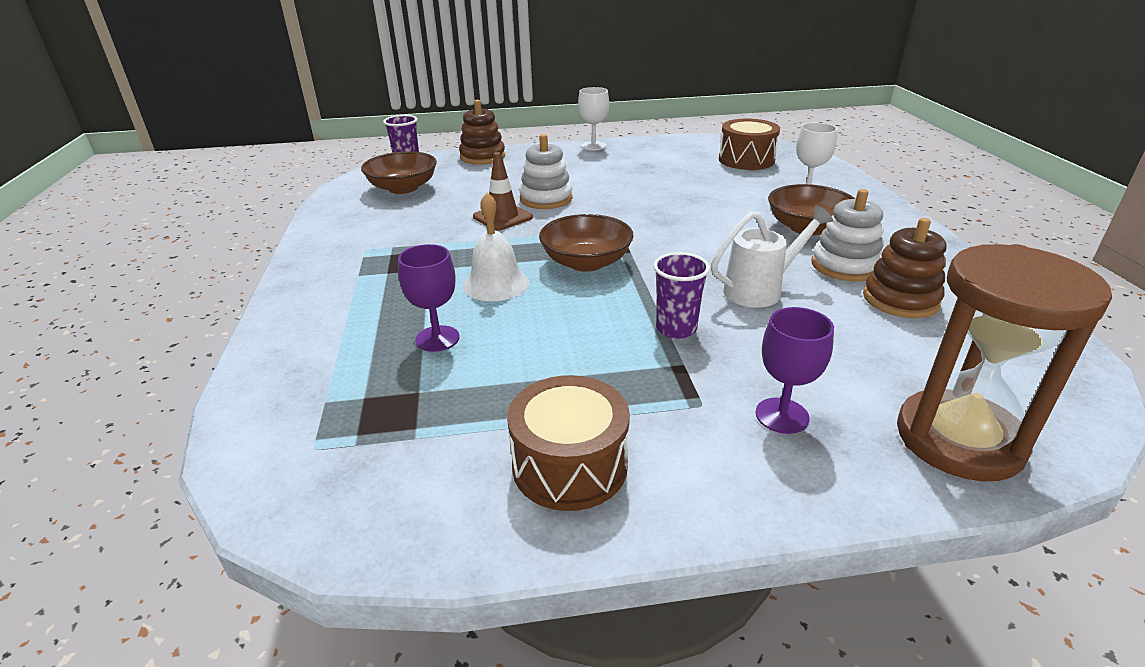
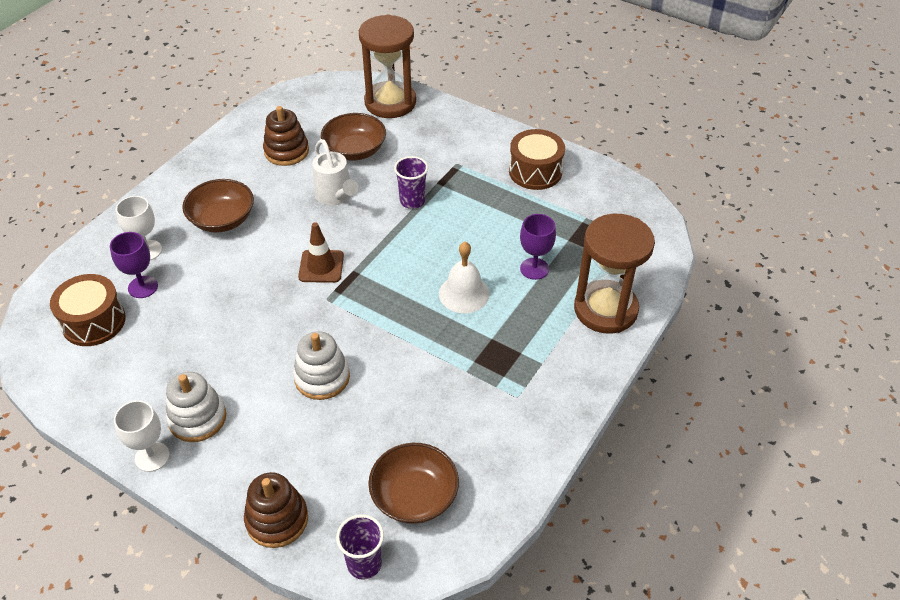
camera: 140 degrees left, 15 degrees up
(309, 343) = (605, 309): none -> brown hourglass
(502, 217) = (383, 372): brown traffic cone -> brown traffic cone (321, 266)
(586, 262) = (391, 278): brown bowl -> brown bowl (355, 150)
(760, 290) = (336, 196): white watering can -> white watering can turned 135 degrees counterclockwise
(782, 416) = (434, 142): purple goblet -> purple goblet (143, 287)
(845, 266) = (265, 183): white stacking toy -> white stacking toy (197, 418)

